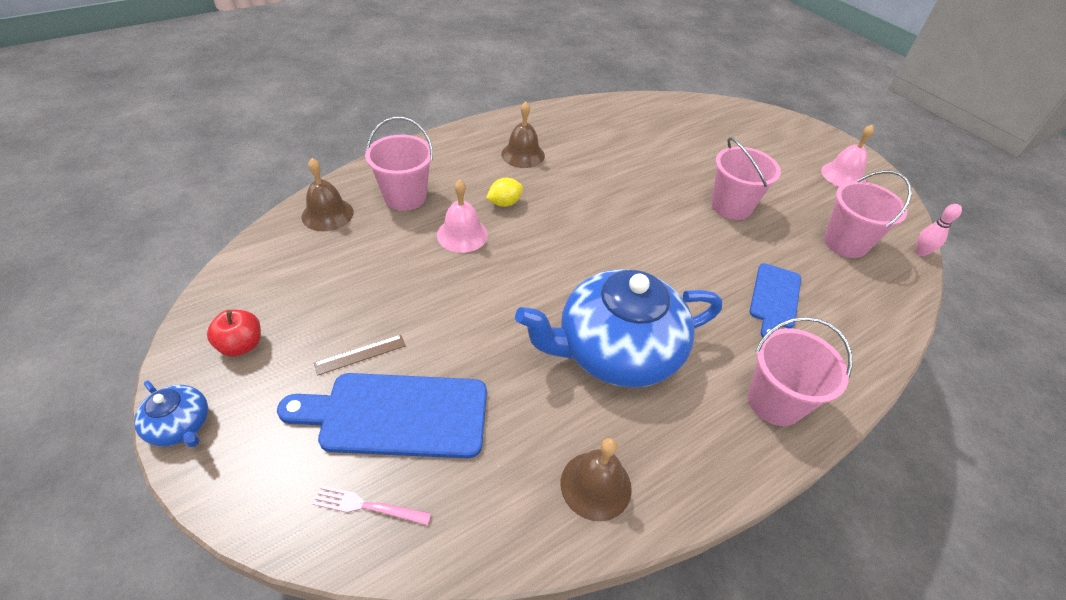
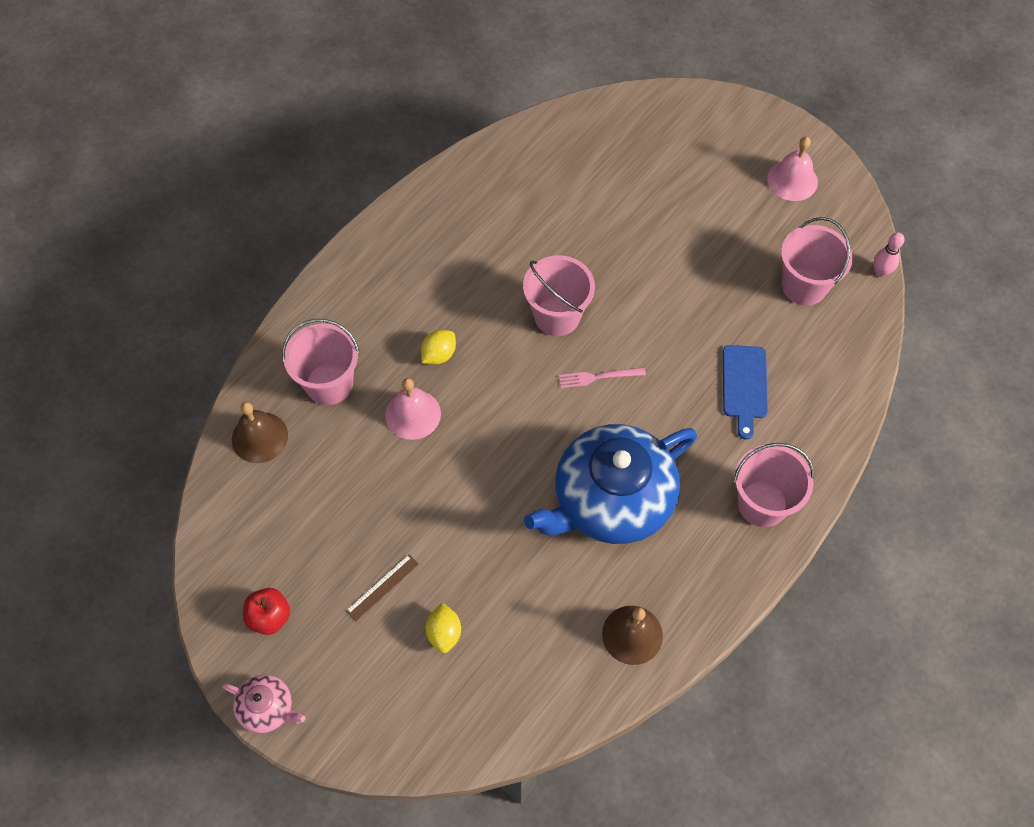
camera: 15 degrees left, 15 degrees up
(181, 425) = (267, 708): blue teapot -> pink teapot
(368, 506) = (459, 716): pink fork -> pink fork (598, 377)
(396, 415) = (444, 633): blue cutting board -> yellow lemon
(523, 154) = (430, 273): brown bell -> none
(731, 206) = (679, 273): pink bucket -> pink bucket (557, 316)

